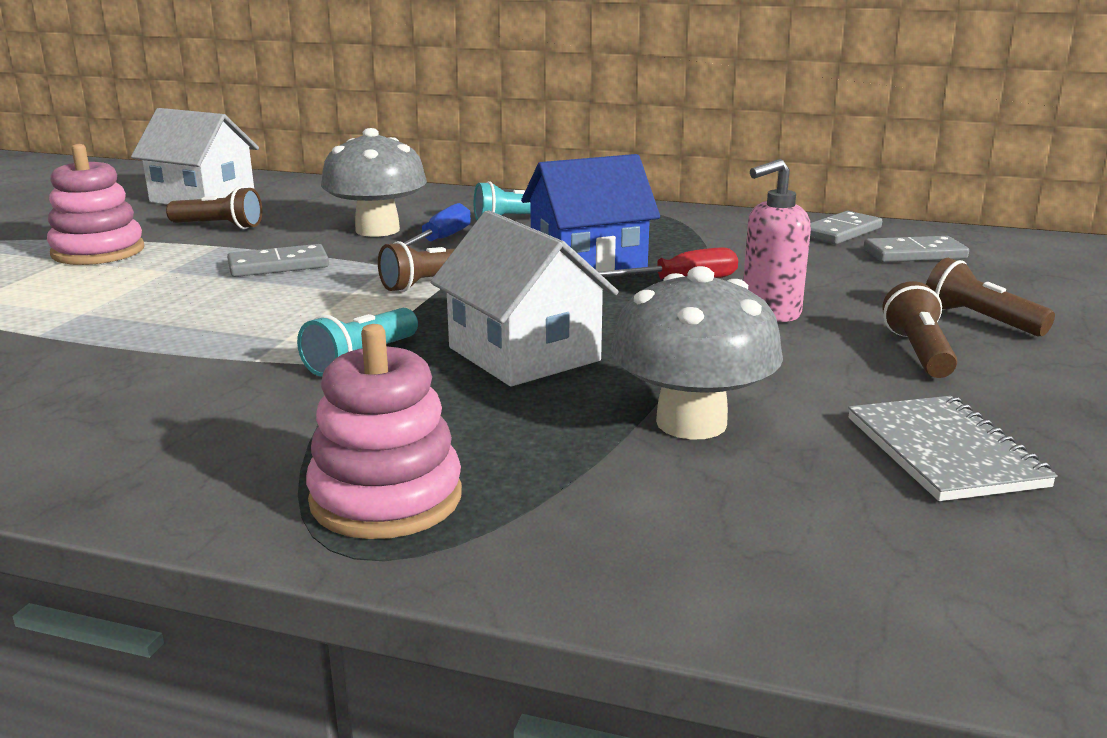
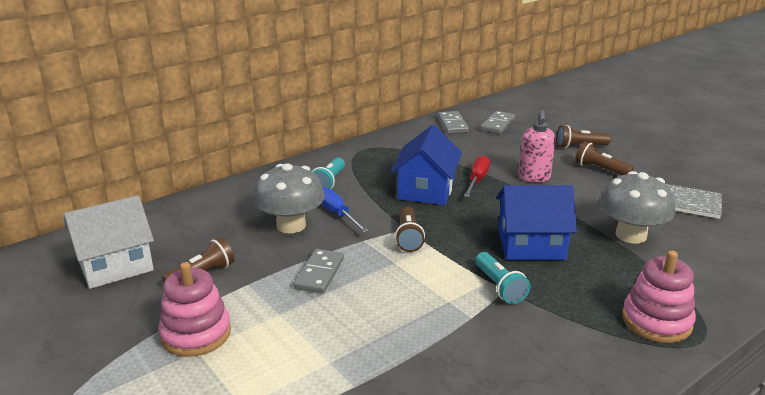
camera: 55 degrees left, 5 degrees up
(523, 354) = (531, 245): white house -> blue house

